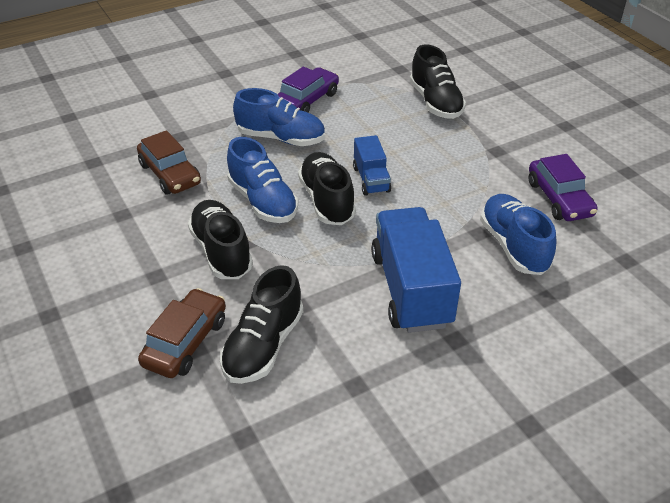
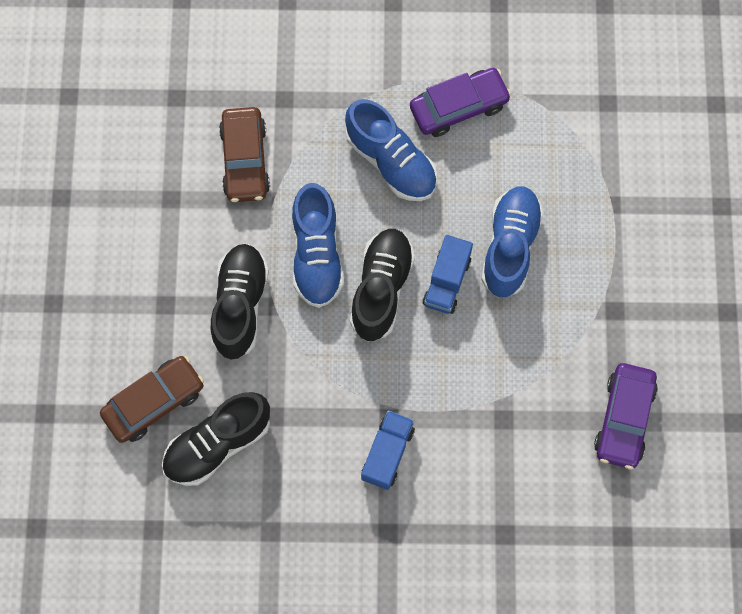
camera: 30 degrees right, 30 degrees up
(411, 289) = (387, 453): blue truck -> blue truck, size x0.53
(435, 102) = (605, 190): black shoe -> none
(513, 246) = (525, 455): blue shoe -> blue shoe (510, 246)

